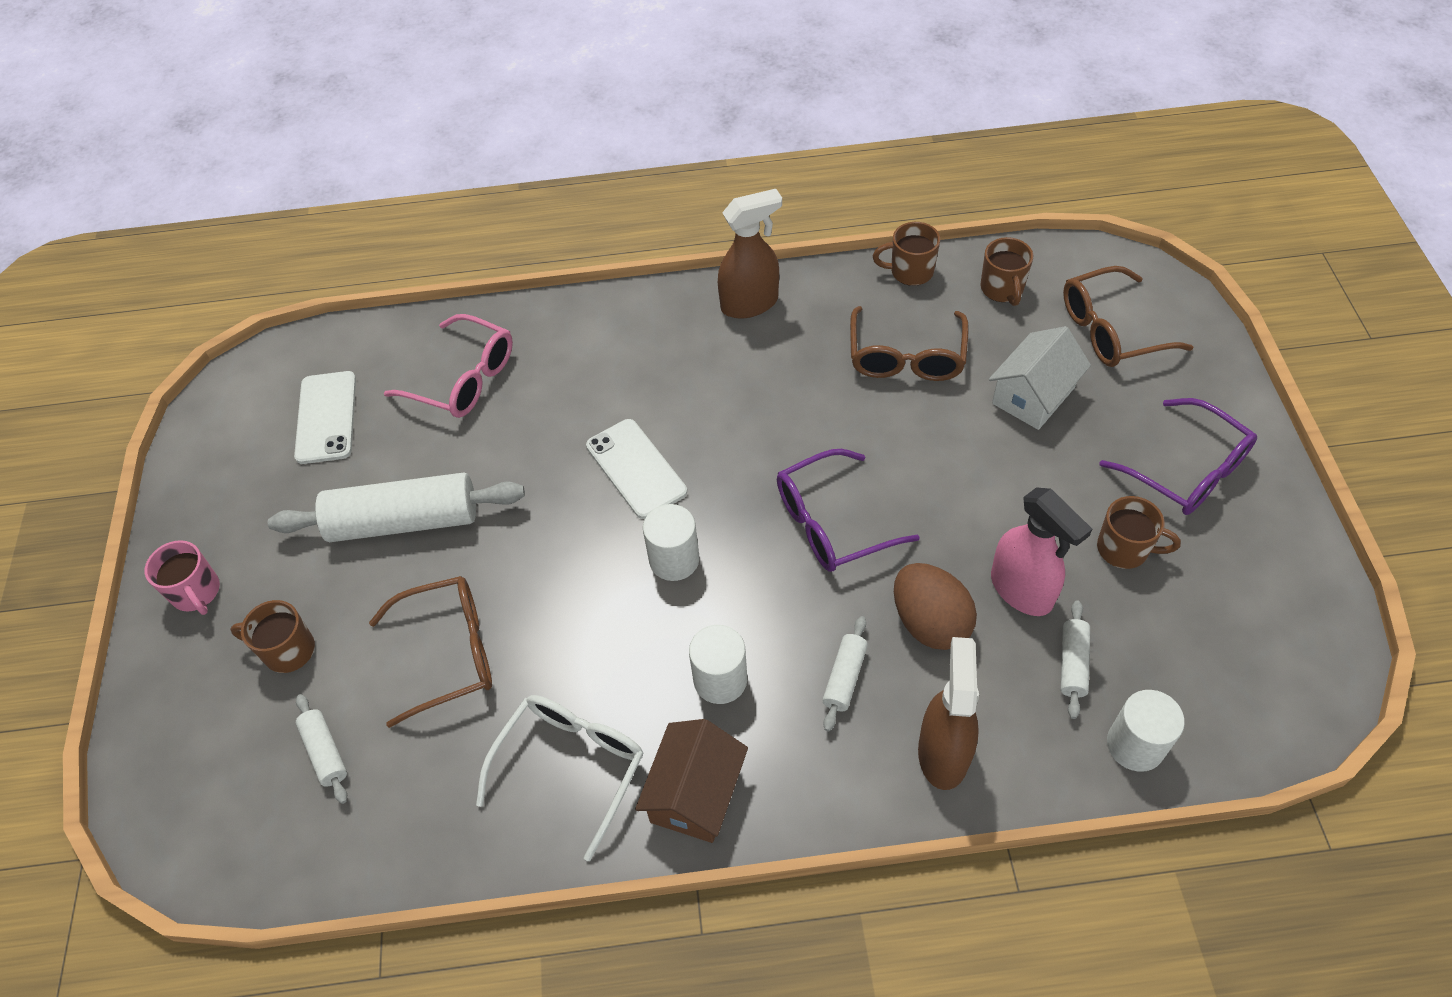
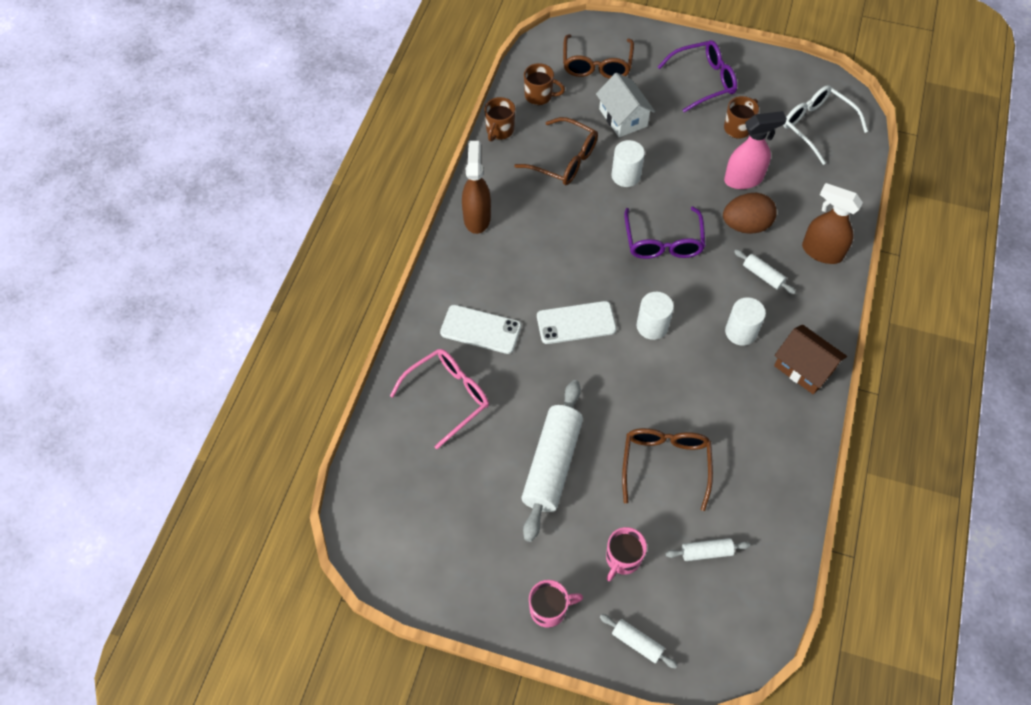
camera: 70 degrees left, 5 degrees up
(288, 650) = (622, 559): brown mug -> pink mug
(326, 417) = (435, 492): white phone -> white phone (480, 329)
(571, 766) = (766, 422): white glasses -> white glasses (816, 126)
(1072, 663) = (793, 179): white rolling pin -> white rolling pin (637, 643)
(1135, 745) = (846, 176): white cylinder -> white cylinder (625, 175)

